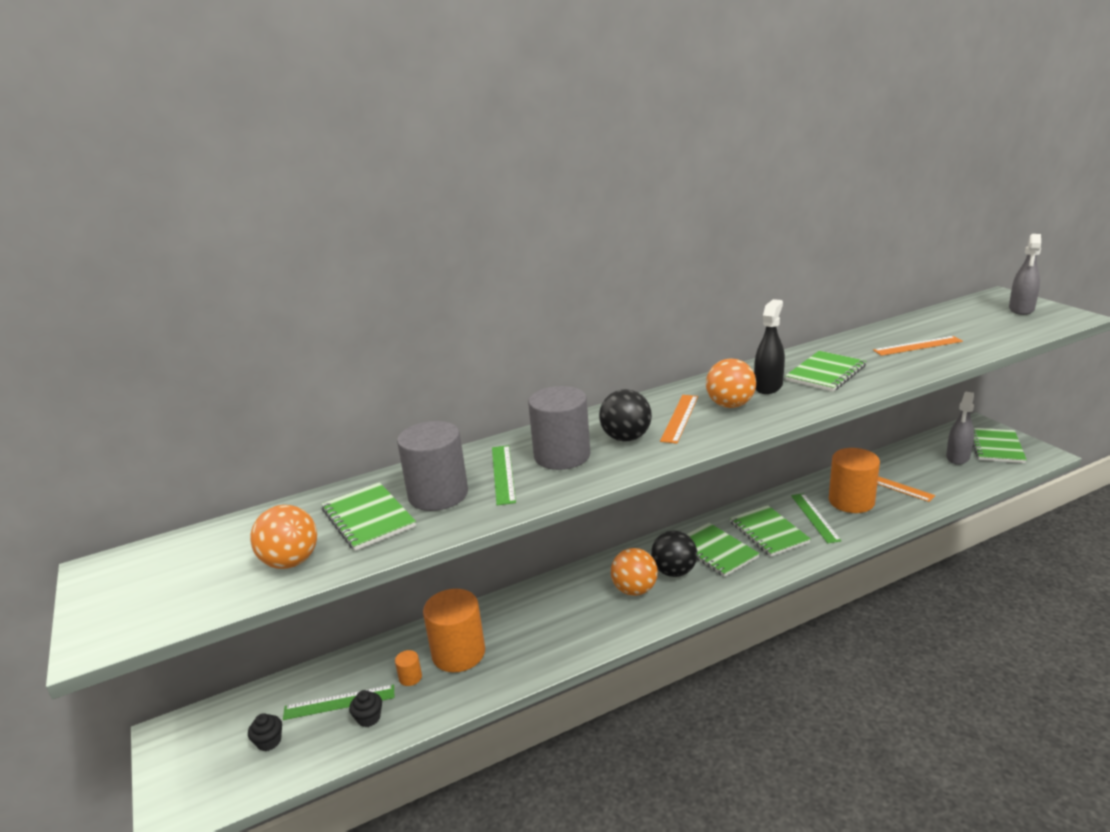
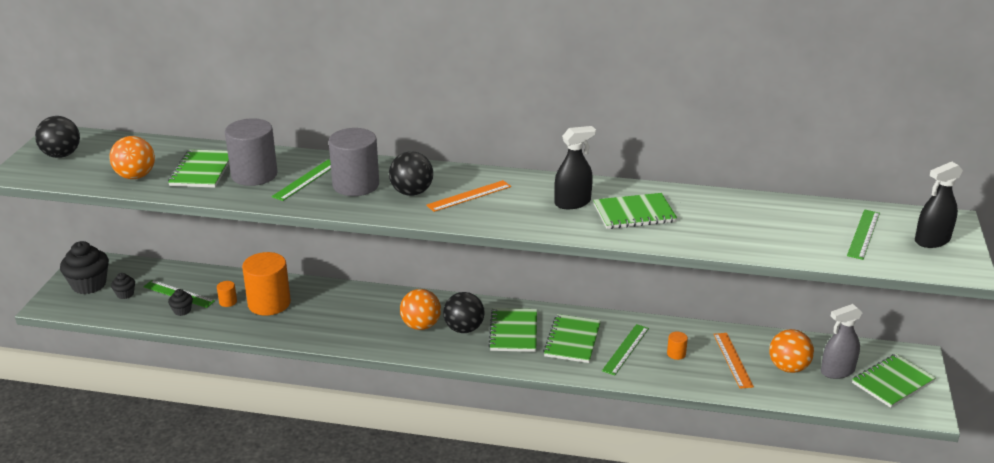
camera: 35 degrees right, 5 degrees up
(140, 588) = (61, 155): none -> black ball
(203, 759) = (89, 285): none -> black cupcake
(730, 405) = (518, 203): orange ball -> orange ball (788, 368)
(851, 501) = (676, 354): orange cylinder -> orange cylinder, size x0.42
(917, 346) = (756, 227): orange ruler -> none
(981, 322) = (863, 234): none -> green ruler
(1021, 309) = (932, 240): grey spray bottle -> black spray bottle

